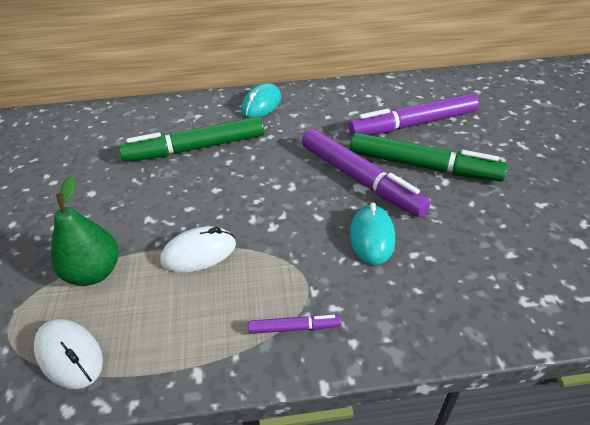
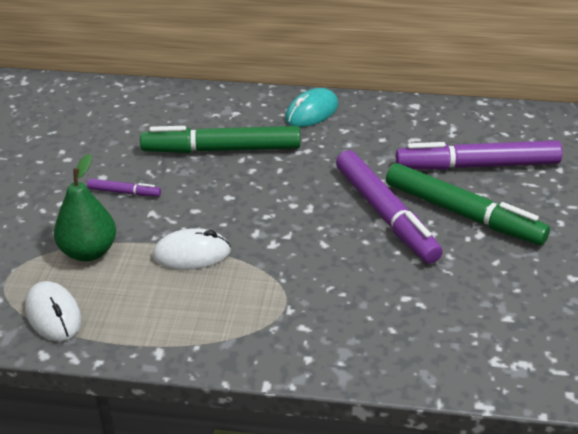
camera: 15 degrees right, 5 degrees down
(294, 328) = (258, 335): purple marker -> purple marker (124, 192)
(372, 237) = (370, 273): turquoise mouse -> none

